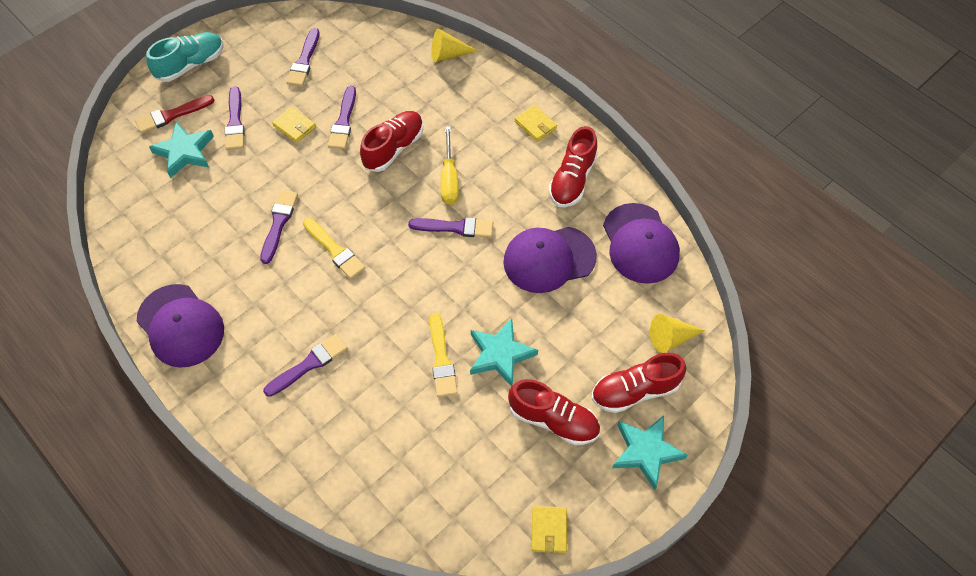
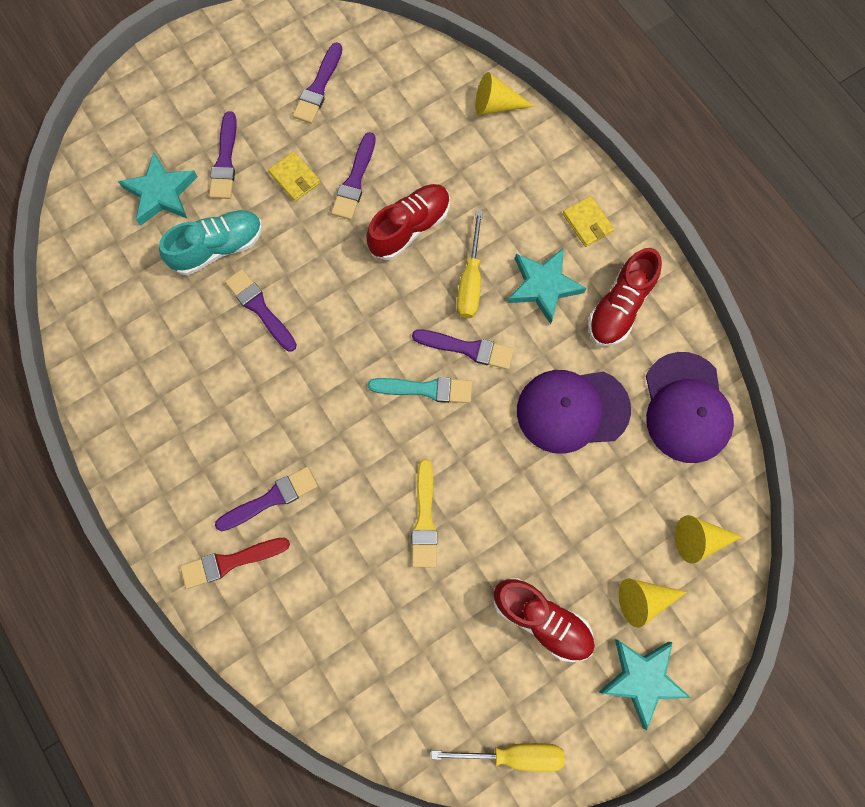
camera: 10 degrees right, 15 degrees up
(172, 115) = (151, 139): red brush -> red brush (230, 562)
(180, 326) = (131, 423): purple cap -> none
(191, 65) = (182, 71): turquoise shoe -> turquoise shoe (218, 248)
(279, 223) = (260, 308): purple brush -> purple brush turned 60 degrees counterclockwise
(334, 250) = (320, 355): yellow brush -> none
(426, 262) = (426, 389): none -> turquoise brush
(500, 354) = (494, 525): turquoise star -> turquoise star (543, 286)
(549, 530) = (513, 754): yellow wallet -> yellow screwdriver
(634, 391) = (643, 599): red shoe -> yellow cone

